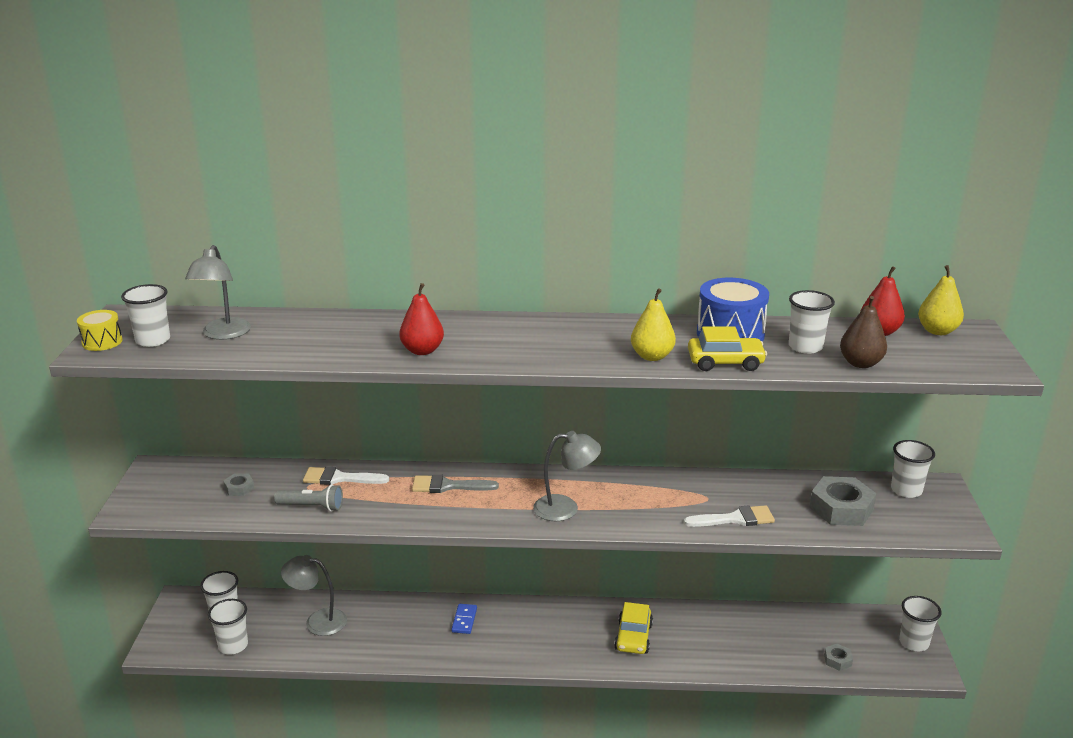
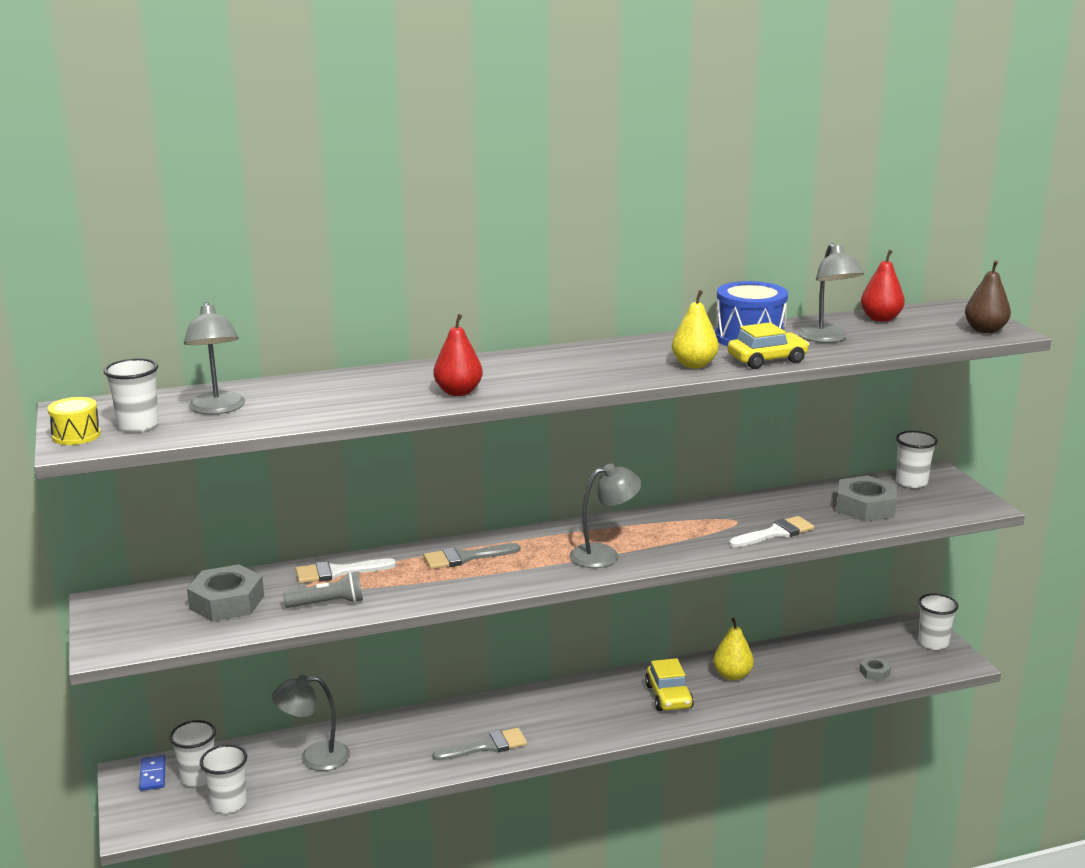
camera: 20 degrees left, 5 degrees down
(239, 488) = (227, 602): grey nut -> grey nut, size x2.06
(454, 646) = (486, 746): none -> grey brush
(464, 620) = (481, 720): blue domino -> blue domino (153, 775)
(805, 347) = (827, 338): white cup -> grey lamp
(860, 363) = (887, 344): brown pear -> brown pear (985, 330)
(937, 331) = (929, 311): yellow pear -> yellow pear (732, 675)

